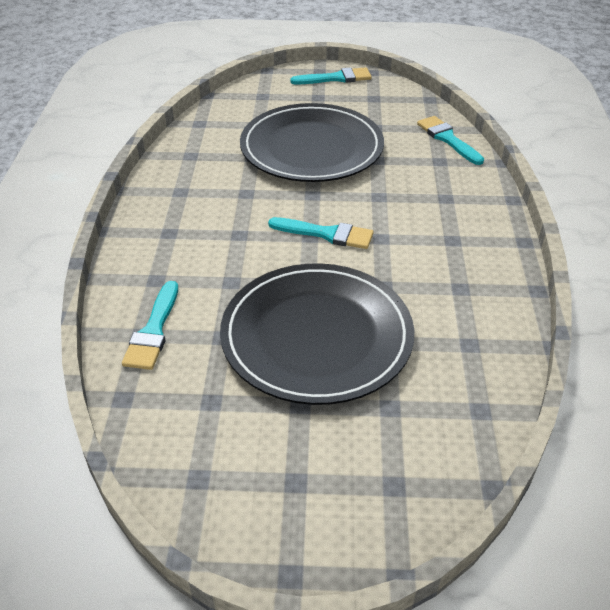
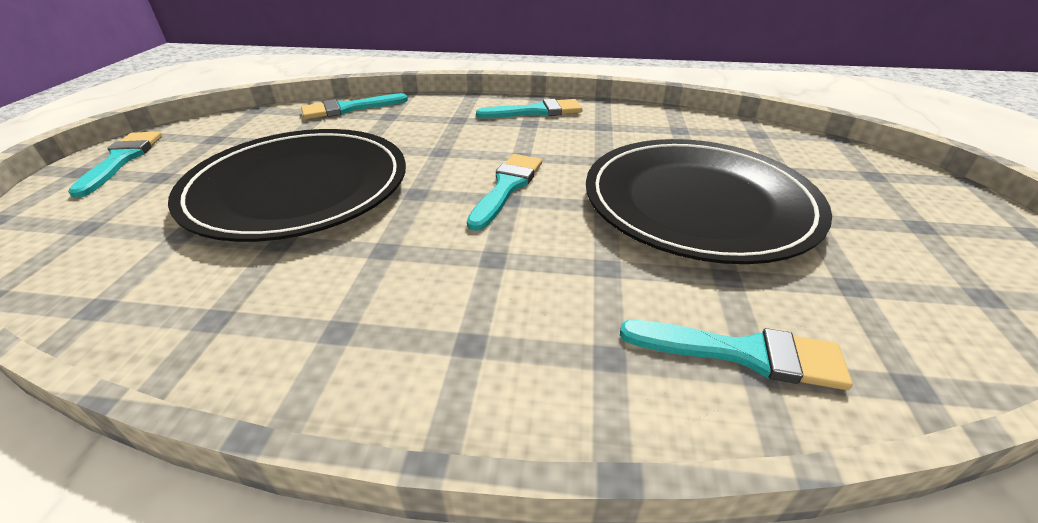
camera: 85 degrees left, 5 degrees down
(481, 242) = (536, 111): none -> turquoise brush

